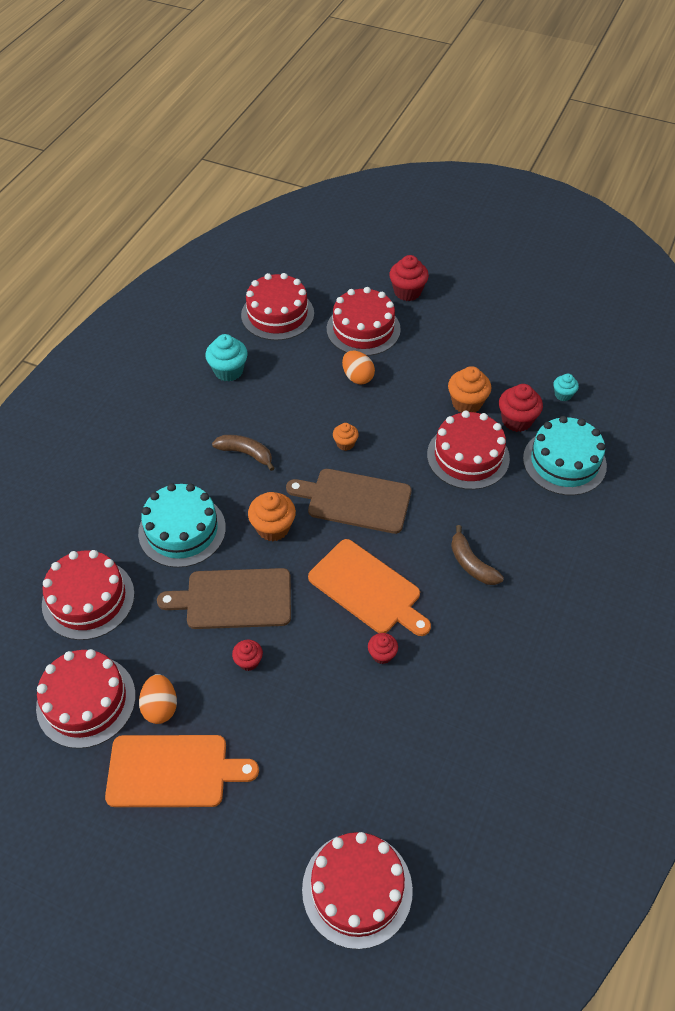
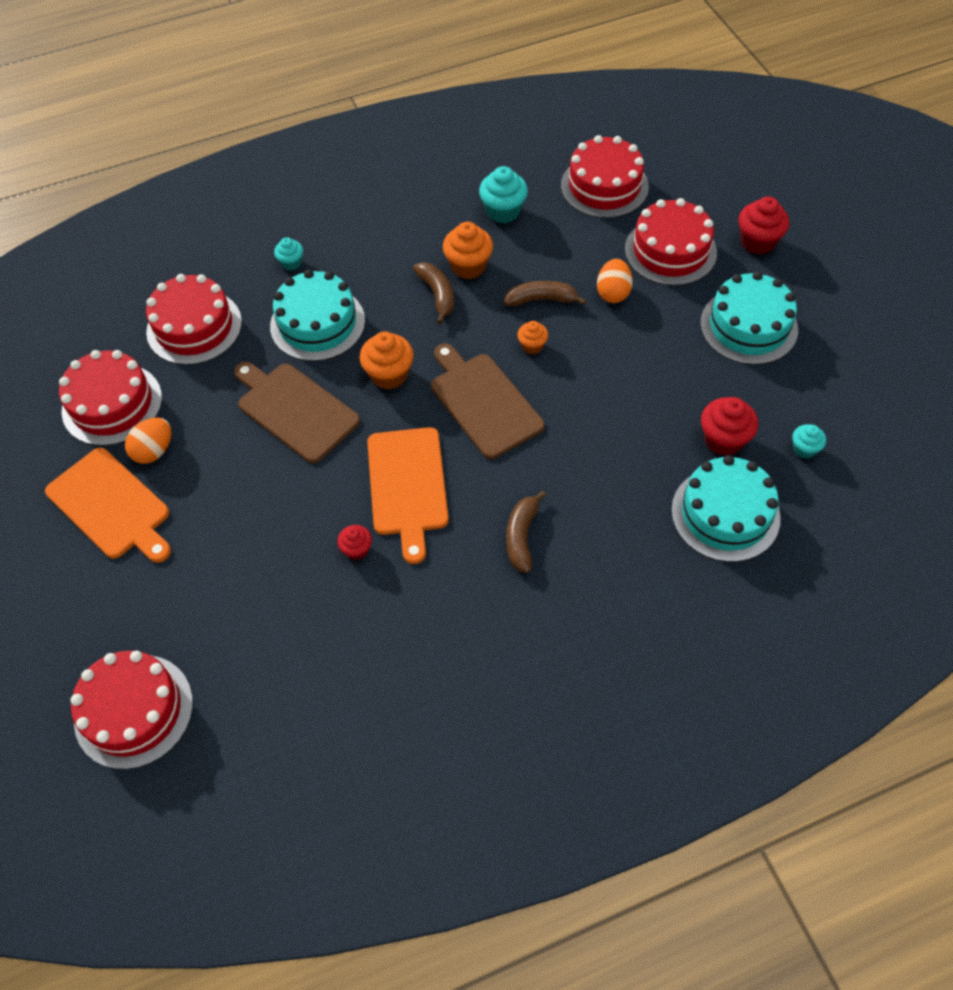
camera: 45 degrees right, 5 degrees up
(113, 503) = (291, 263): none -> turquoise cupcake
(248, 661) = (251, 468): red cupcake -> none
(318, 411) = (542, 300): none -> brown banana
(457, 345) = (748, 326): none -> turquoise cake
(466, 403) = (691, 388): orange cupcake -> orange cupcake (468, 266)
(468, 456) = (633, 438): red cake -> none

